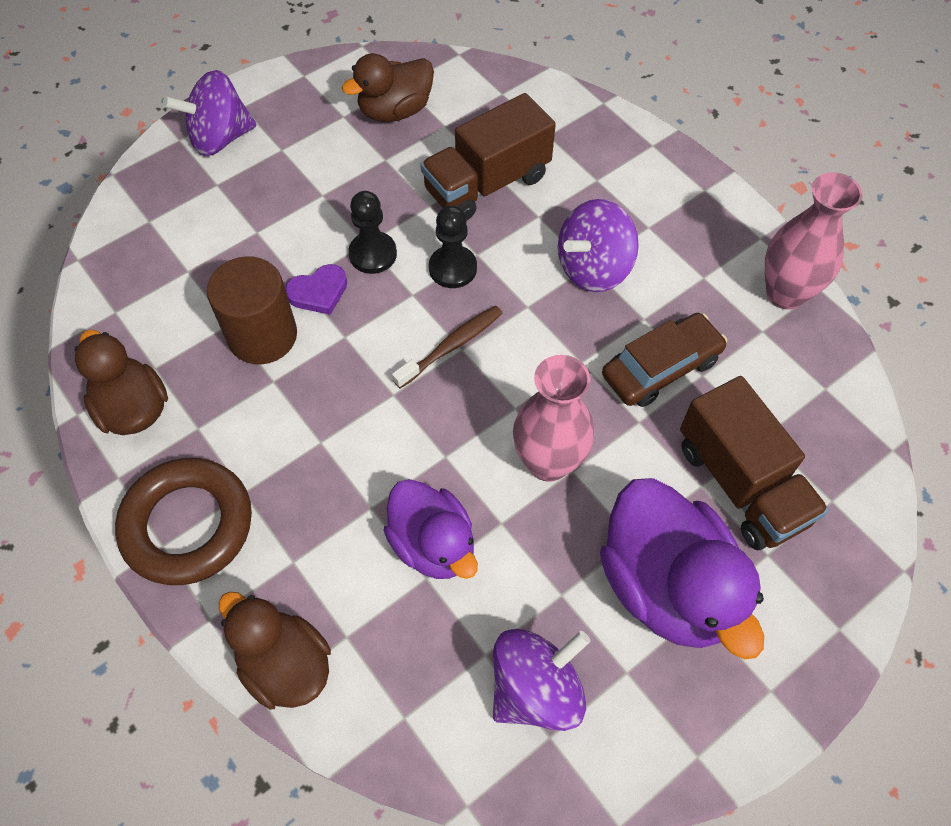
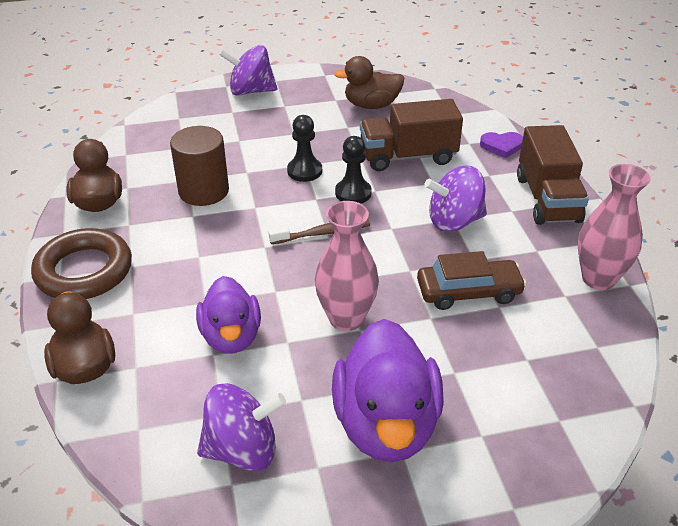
camera: 25 degrees right, 20 degrees down
(318, 292) = (255, 180): purple heart -> purple heart (502, 146)
(741, 483) = (488, 382): brown truck -> brown truck (547, 199)

